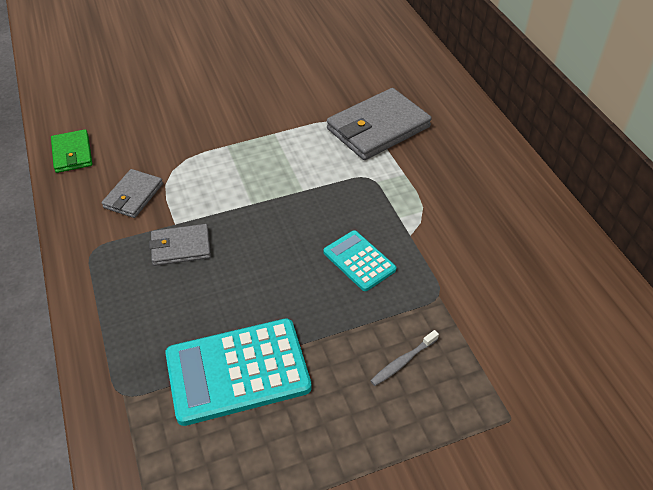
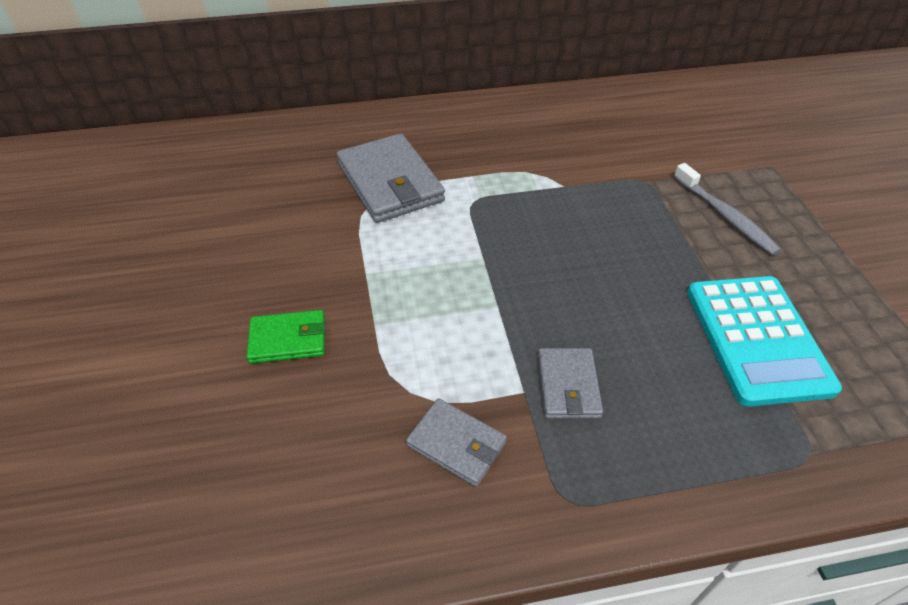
camera: 80 degrees left, 0 degrees up
(72, 153) = (325, 545): green wallet -> green wallet (288, 339)
(359, 261) = (599, 226): turquoise calculator -> none
(403, 362) = (725, 216): grey toothbrush -> grey toothbrush, size x1.65

